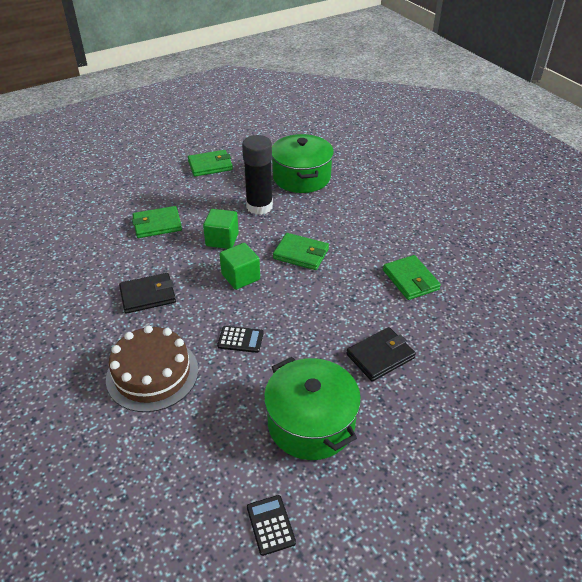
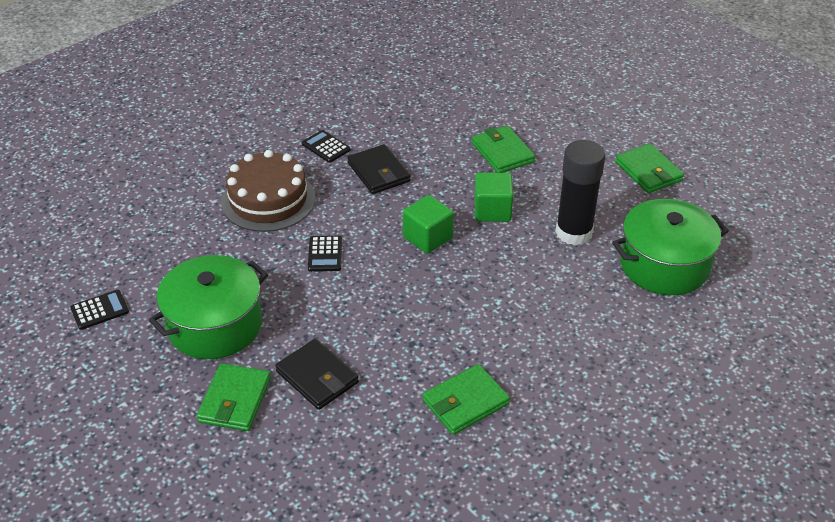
camera: 80 degrees right, 0 degrees up
(94, 326) = (326, 147): none -> black calculator
(301, 254) = (487, 285): green wallet -> green wallet (235, 400)

